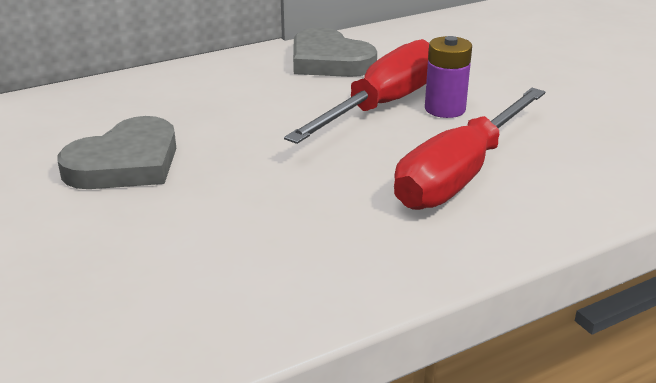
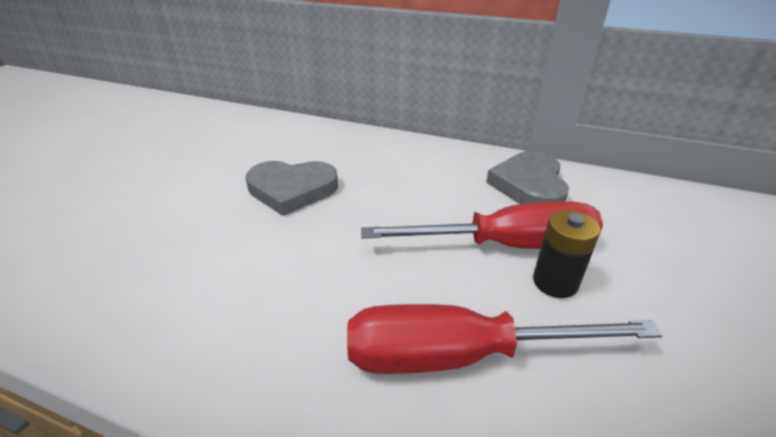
camera: 50 degrees right, 5 degrees up
(445, 109) = (555, 282): purple battery -> black battery

